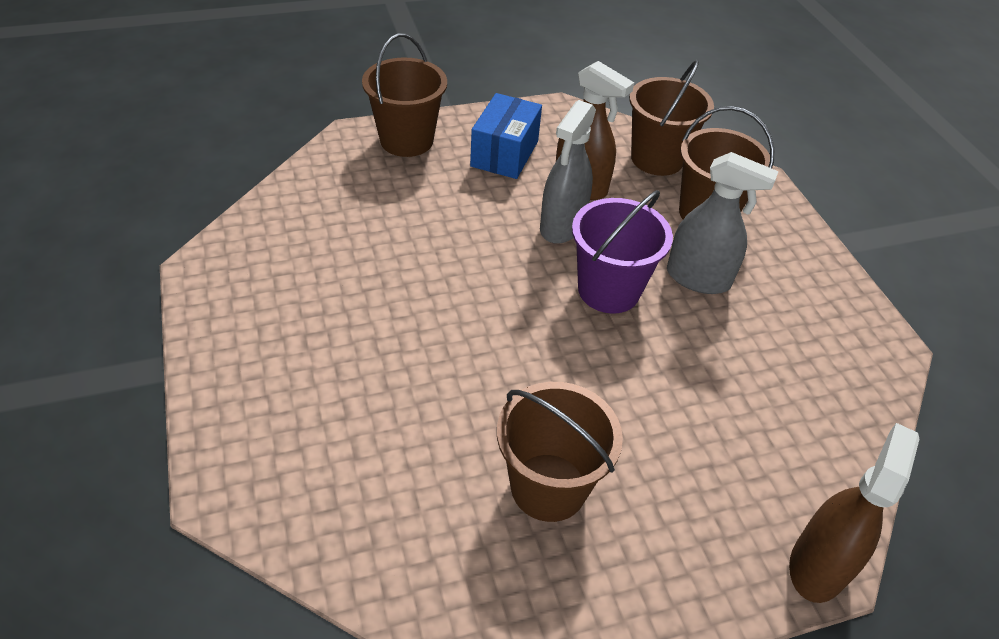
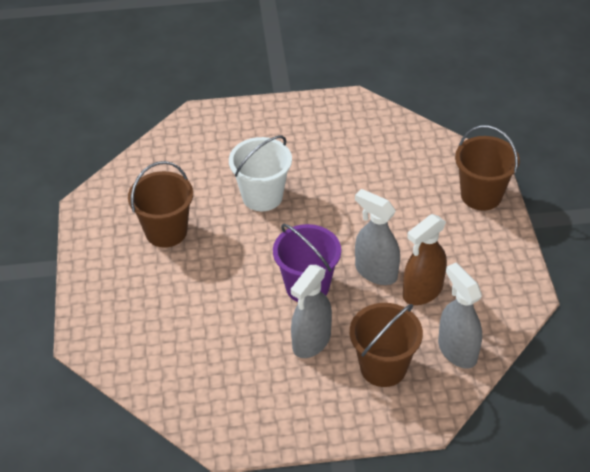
camera: 105 degrees right, 0 degrees up
(440, 361) = (262, 196): none -> white bucket
(504, 153) = (464, 250): blue box -> none
(657, 159) = (457, 351): brown bucket -> grey spray bottle
(818, 565) = (84, 337): brown spray bottle -> none

